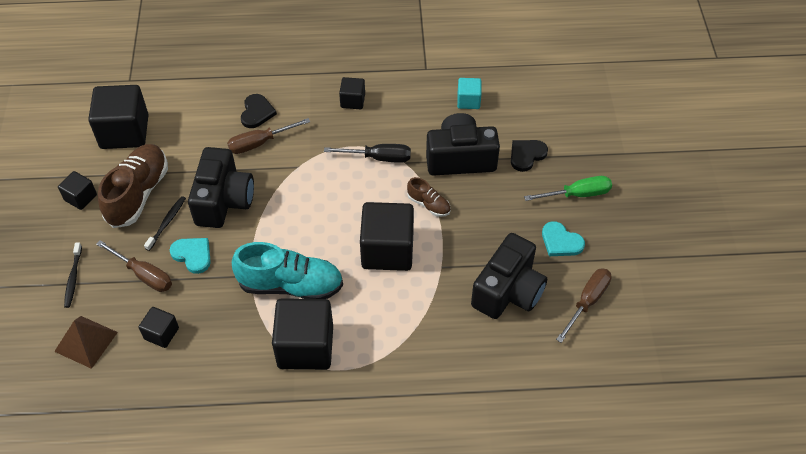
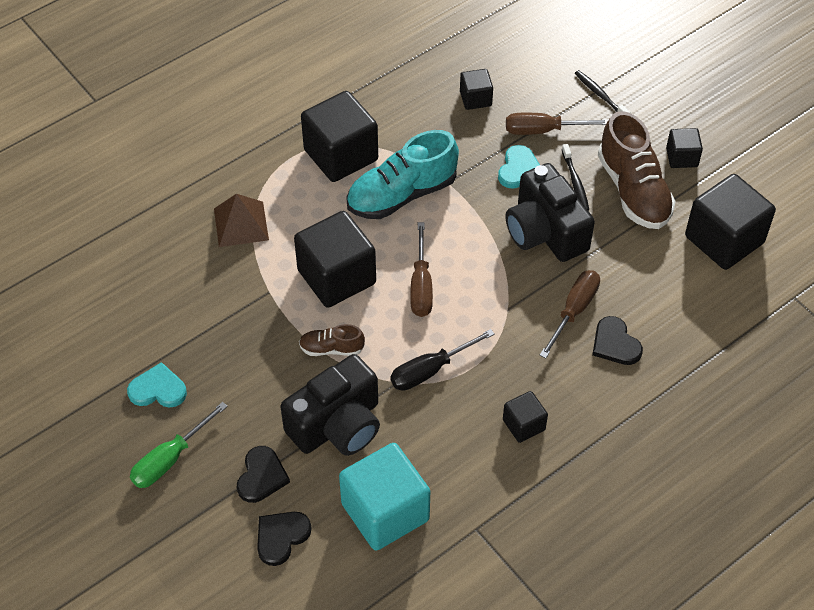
camera: 145 degrees right, 0 degrees up
(86, 341) = (531, 61): brown pyramid -> brown pyramid (241, 224)
(193, 255) = (519, 169): turquoise heart -> turquoise heart turned 75 degrees counterclockwise
(468, 101) = (385, 512): turquoise cube -> turquoise cube, size x1.97
(508, 291) = (183, 306): black camera -> none
(536, 119) = (281, 537): none -> black heart
(587, 302) = (94, 340): brown screwdriver -> brown screwdriver (421, 286)

